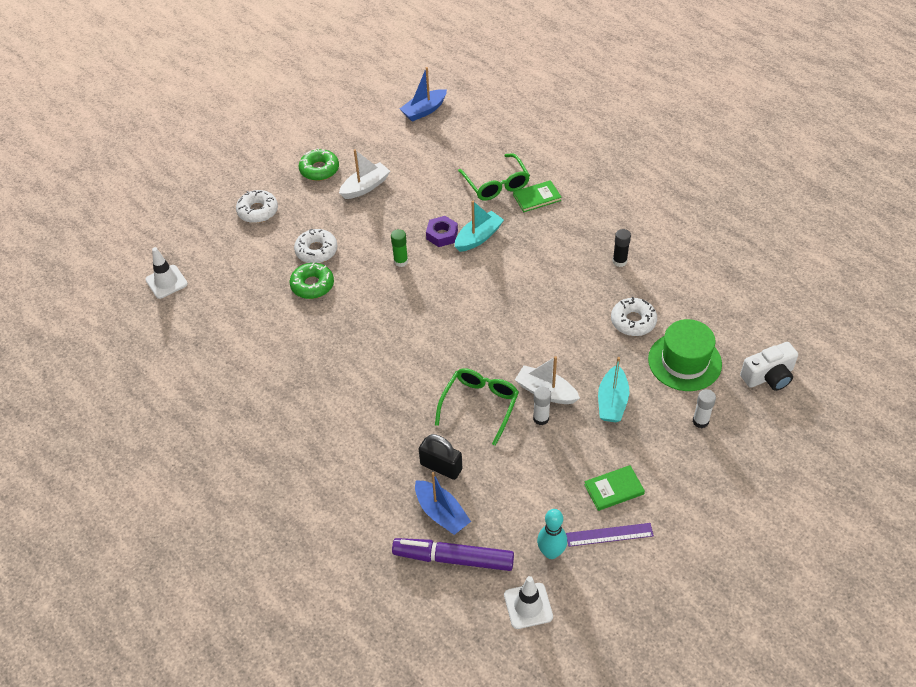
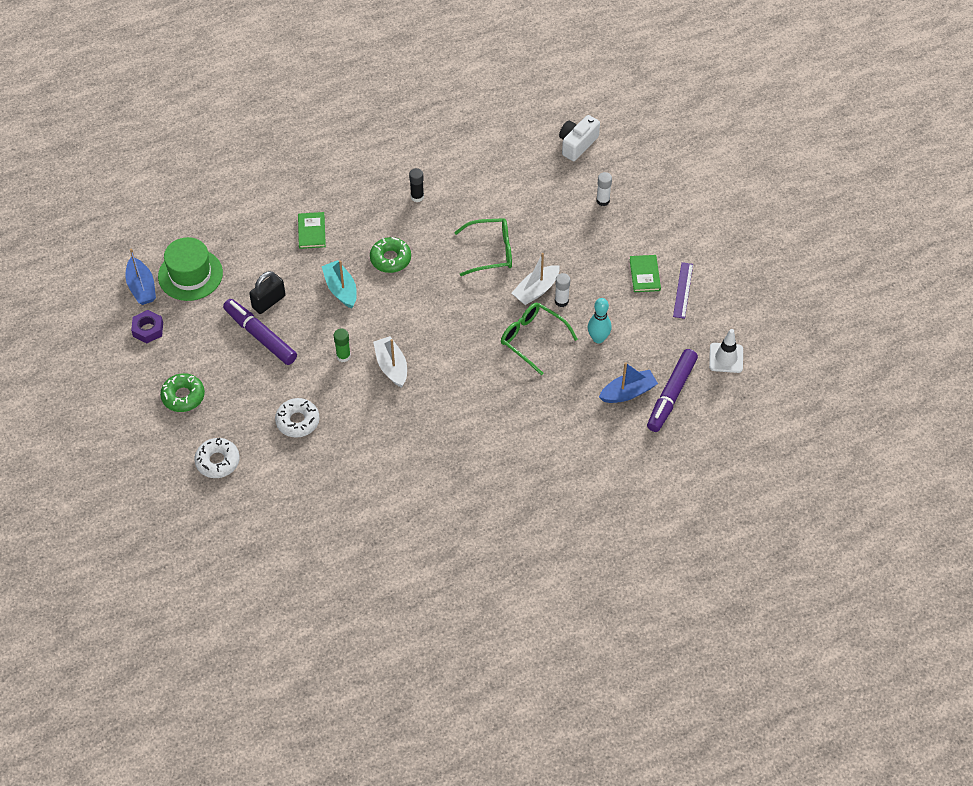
camera: 75 degrees left, 5 degrees up
(166, 282) = (281, 558): white traffic cone -> none
(312, 285) = (341, 433): green donut -> green donut (390, 259)
(365, 187) = (229, 362): white boat -> white boat (391, 366)
(402, 198) = (260, 336): none -> purple marker
(441, 467) = (584, 382): black padlock -> black padlock (269, 302)
(442, 235) = (324, 316): purple nut -> purple nut (148, 329)
(496, 184) = (279, 257): green glasses -> green glasses (491, 252)
(551, 552) = (686, 331): turquoise bowling pin -> turquoise bowling pin (598, 338)
(612, 402) = (563, 250): turquoise boat -> none
(633, 321) = (487, 209): white donut -> none
(684, 361) = (542, 190): green hat -> green hat (190, 274)
(768, 376) = (577, 144): white camera -> white camera turned 135 degrees counterclockwise

